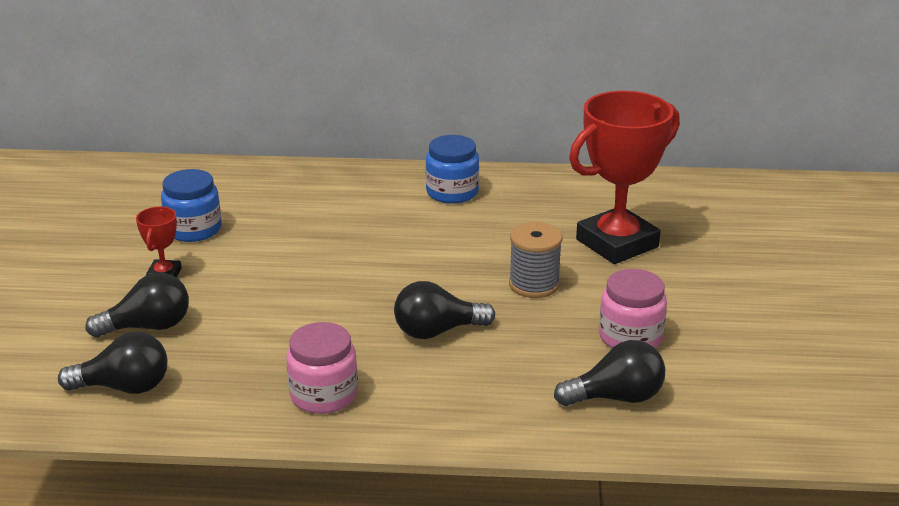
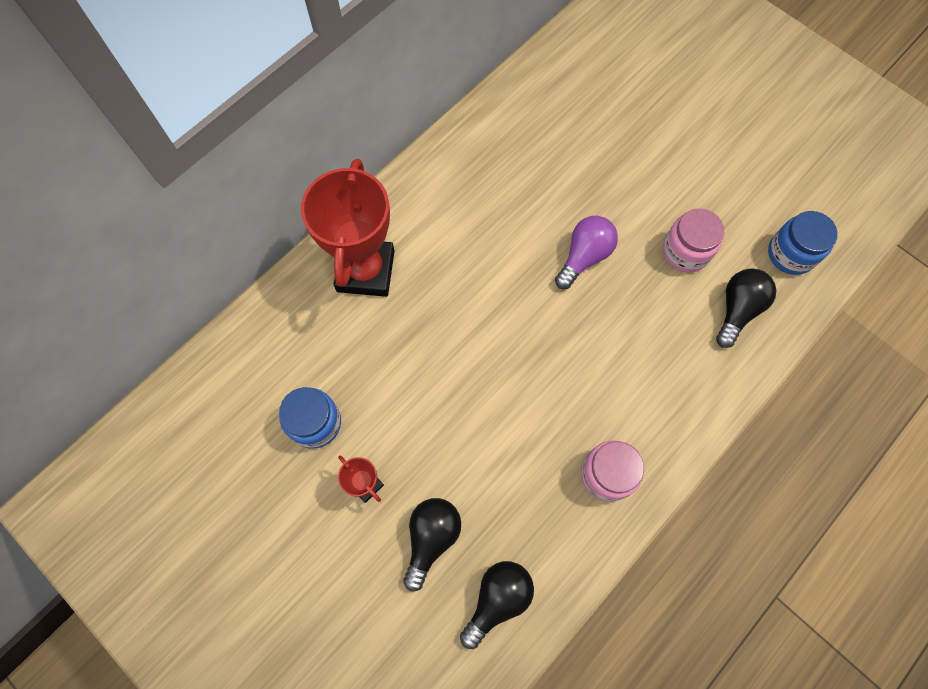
camera: 50 degrees left, 40 degrees up
(437, 331) = (590, 355): black light bulb -> none
(452, 192) = (422, 212): blue jar -> blue jar (791, 254)
(534, 284) = (584, 256): grey spool -> purple light bulb
(617, 243) = (578, 170): red trophy -> red trophy (365, 271)

